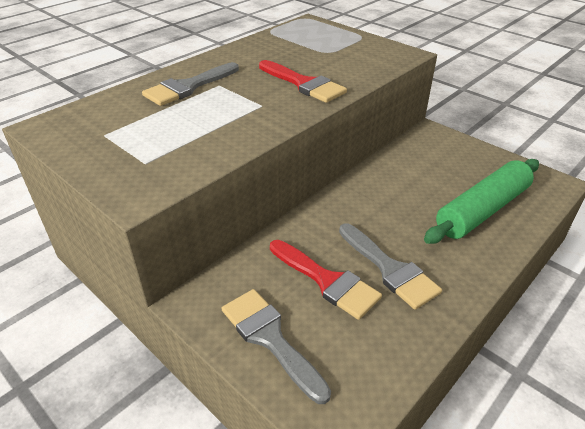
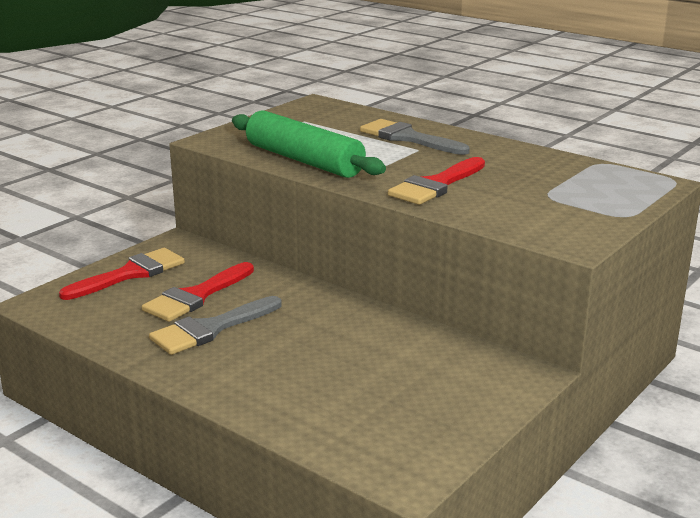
camera: 85 degrees right, 15 degrees down
(270, 338) = (130, 274): grey brush -> red brush
(482, 210) = (322, 399): green rolling pin -> green rolling pin (304, 160)

